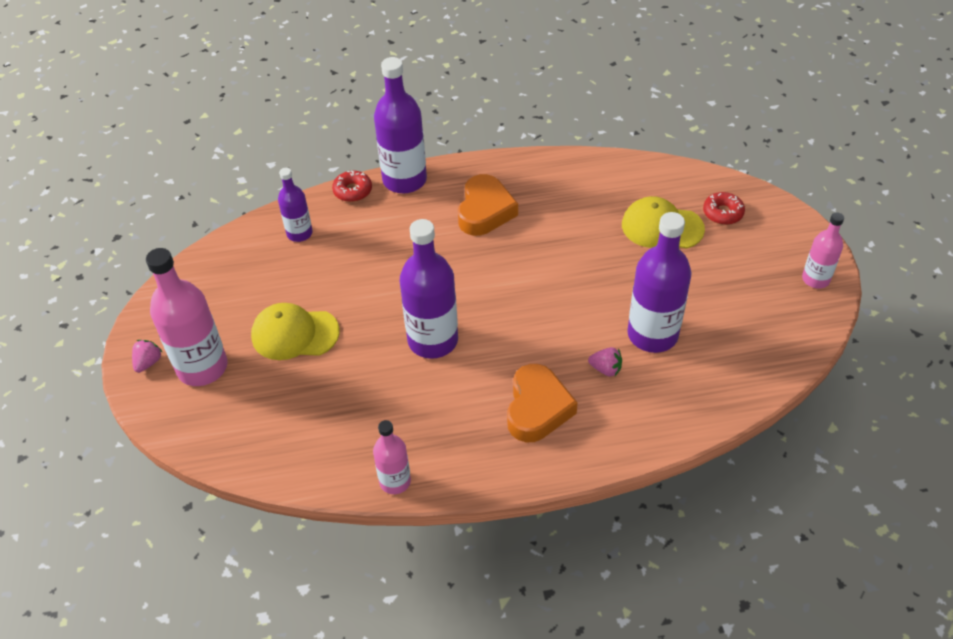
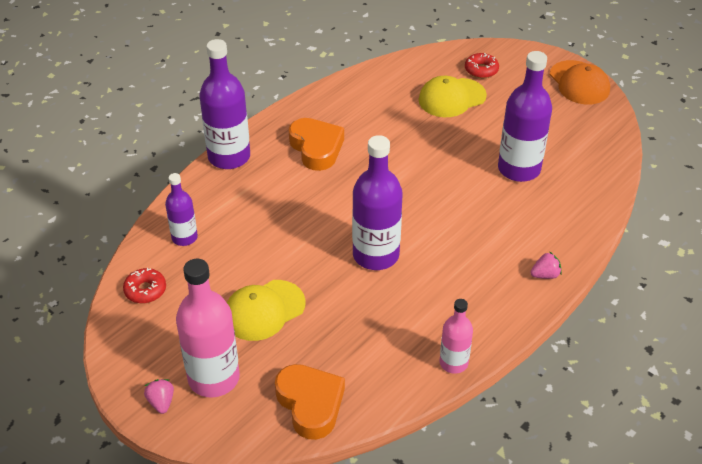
camera: 40 degrees left, 5 degrees down
(352, 191) = (194, 185): red donut -> red donut (145, 290)
(537, 408) = (496, 257): orange heart -> orange heart (310, 404)
(605, 369) = (513, 207): pink strawberry -> pink strawberry (545, 275)
(815, 279) = (579, 83): pink bottle -> orange cap

